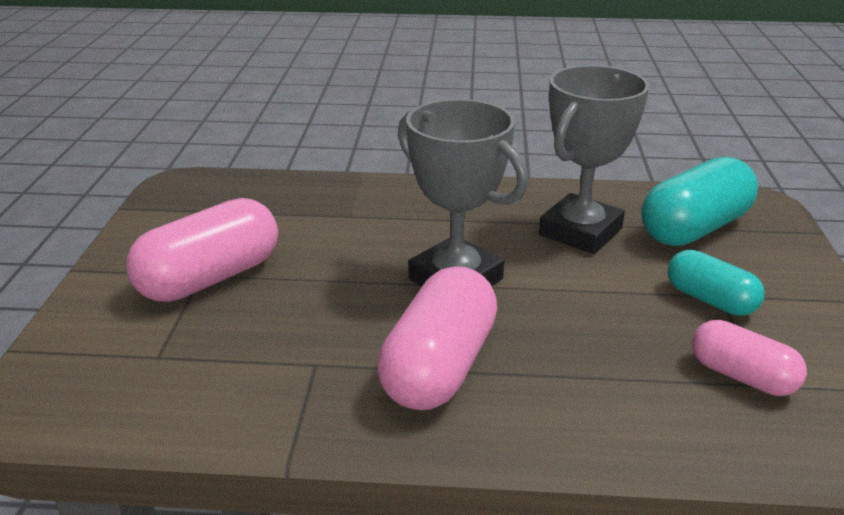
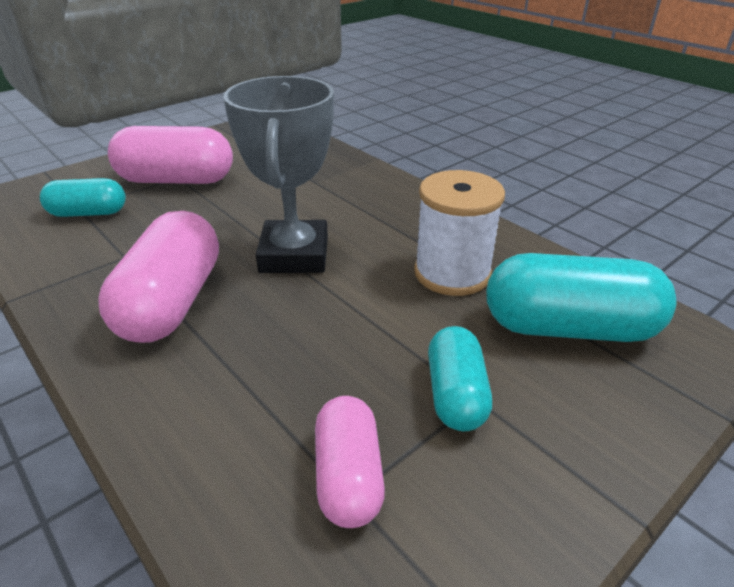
camera: 45 degrees right, 5 degrees up
(184, 354) = (88, 213): none -> turquoise capsule
(439, 366) = (172, 302): pink capsule -> pink capsule turned 60 degrees counterclockwise
(580, 232) = (452, 273): grey trophy -> white spool

